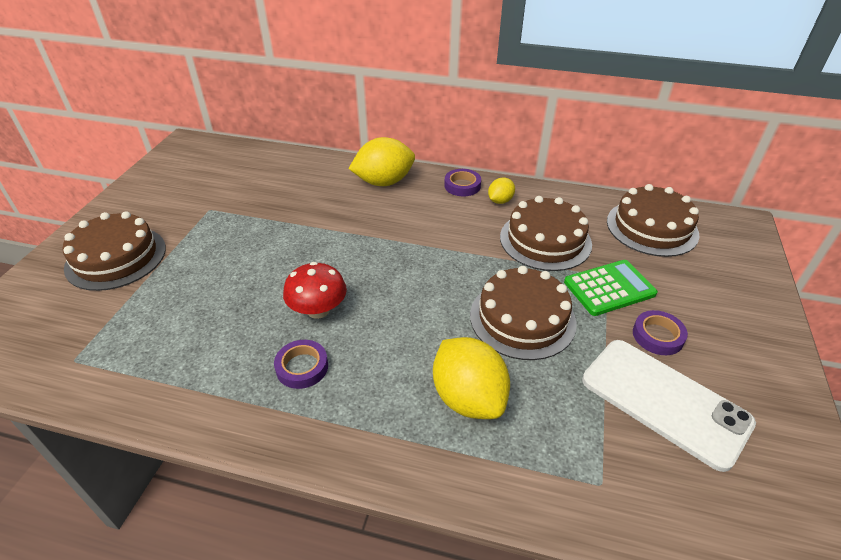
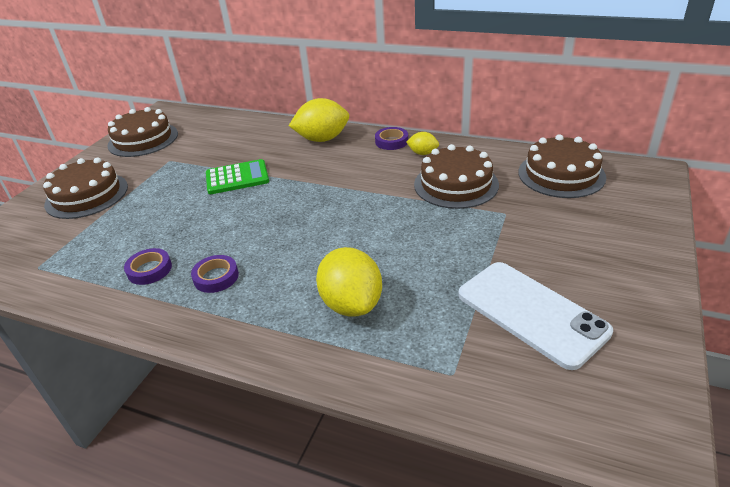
camera: 10 degrees right, 5 degrees down
(318, 310) = (240, 235): red mushroom -> none
(500, 201) = (423, 153): yellow lemon -> yellow lemon turned 60 degrees clockwise
(522, 318) = (417, 245): brown cake -> brown cake (143, 139)
(609, 288) = (505, 222): green calculator -> green calculator (237, 178)
(657, 336) = (540, 261): purple tape -> purple tape (149, 270)

